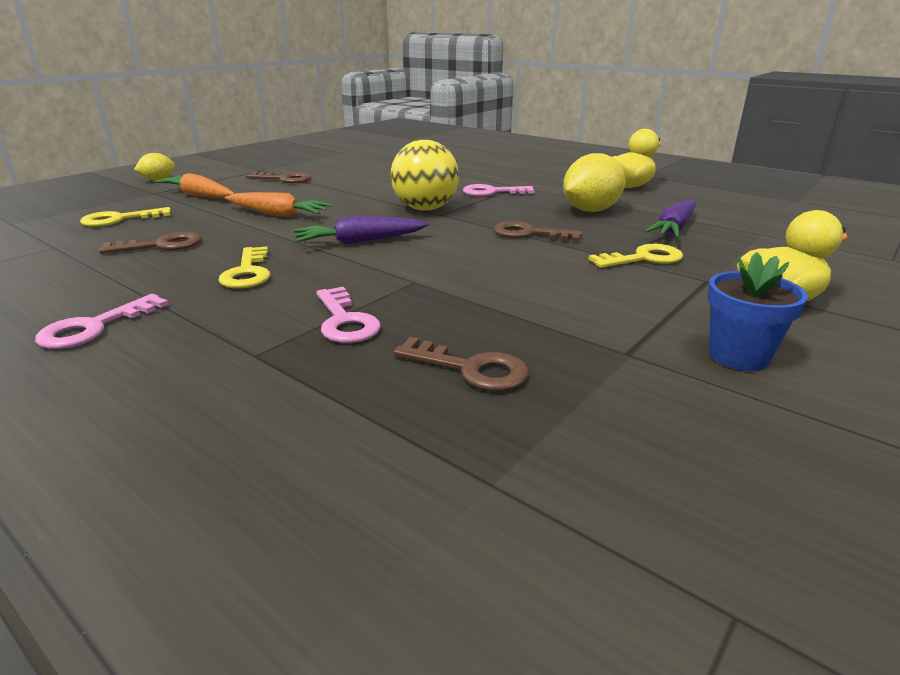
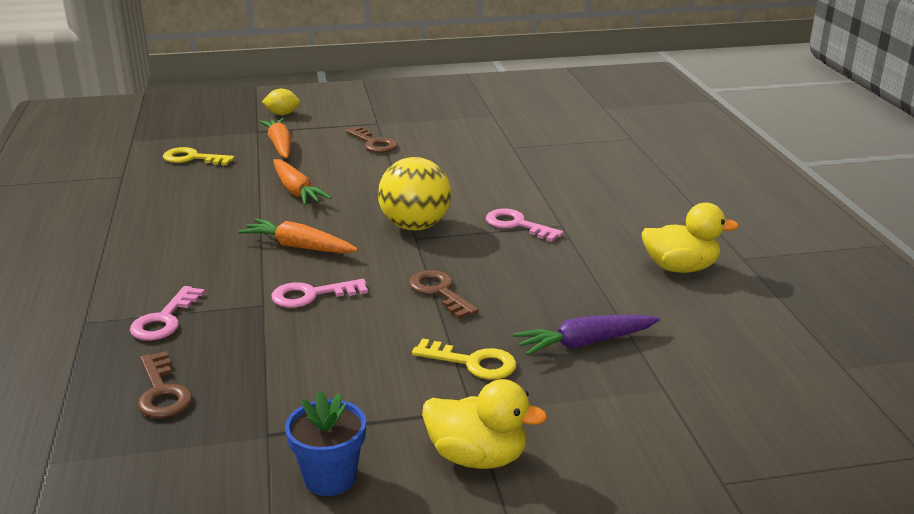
camera: 40 degrees right, 0 degrees up
(95, 327) = (49, 261): pink key -> pink key (312, 295)
(161, 245) = (176, 198): brown key -> none
(247, 272) = (183, 249): yellow key -> none
(360, 242) = (299, 247): purple carrot -> orange carrot
(590, 210) = (558, 286): yellow lemon -> none

